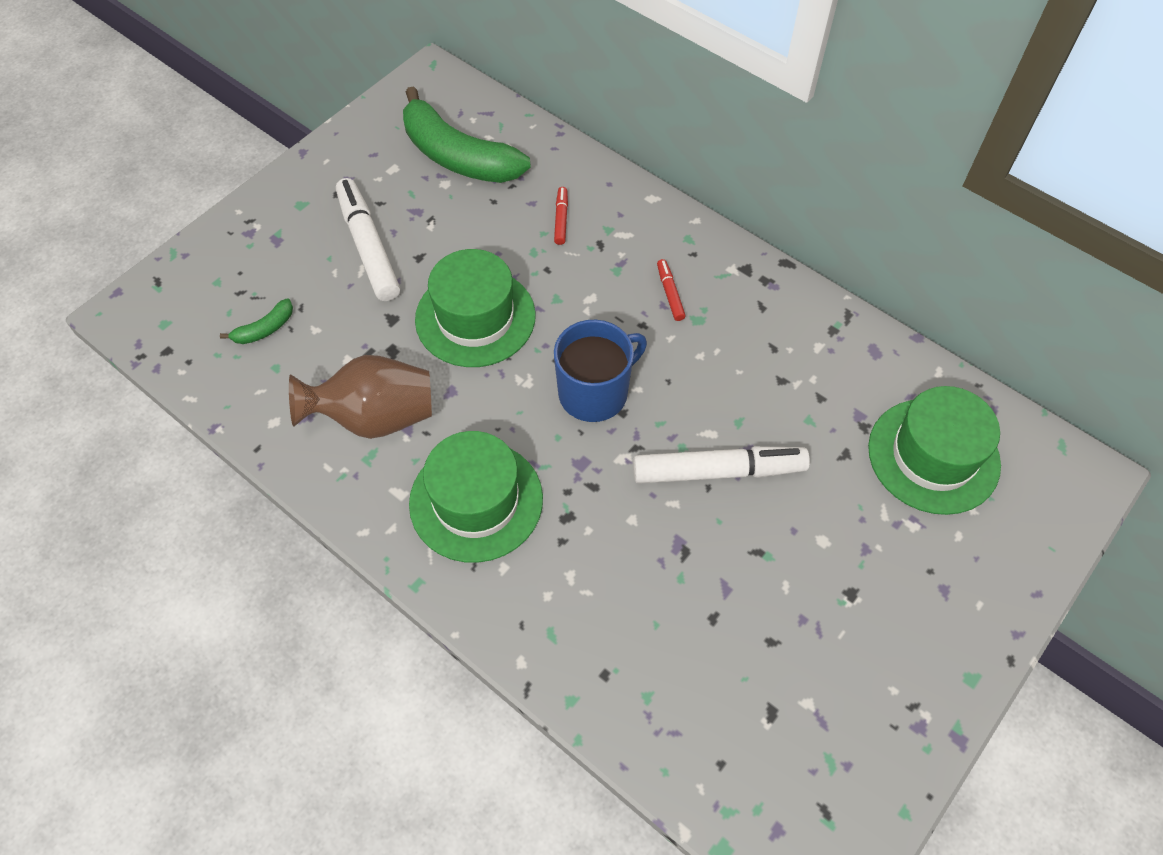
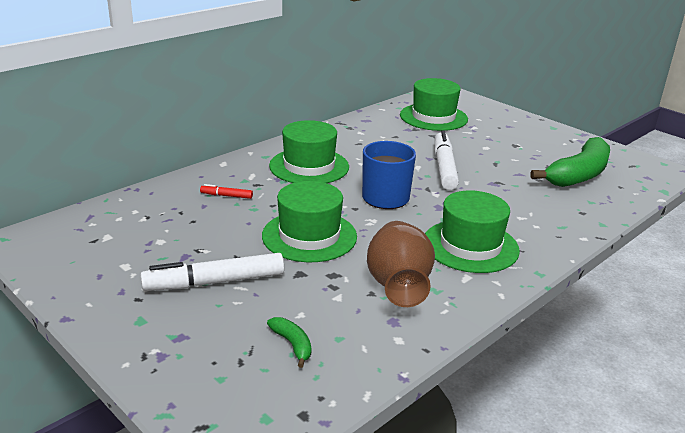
camera: 85 degrees left, 30 degrees down
(458, 156) = (132, 233): green banana -> green banana (578, 174)
(670, 293) = (309, 166): red marker -> green hat

